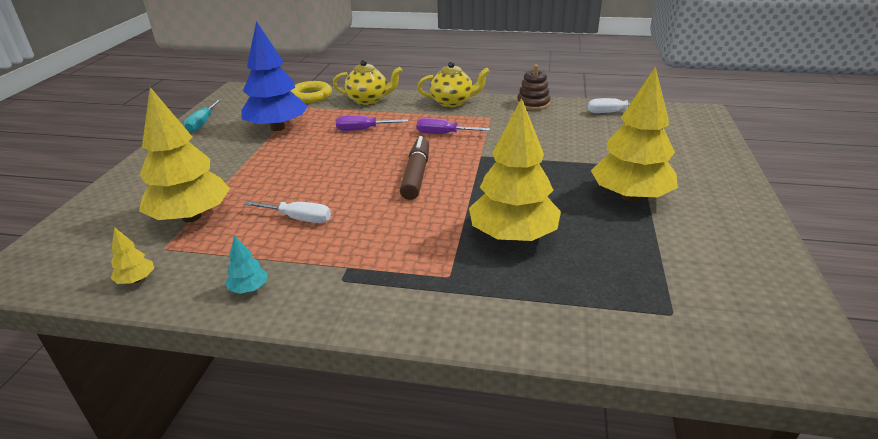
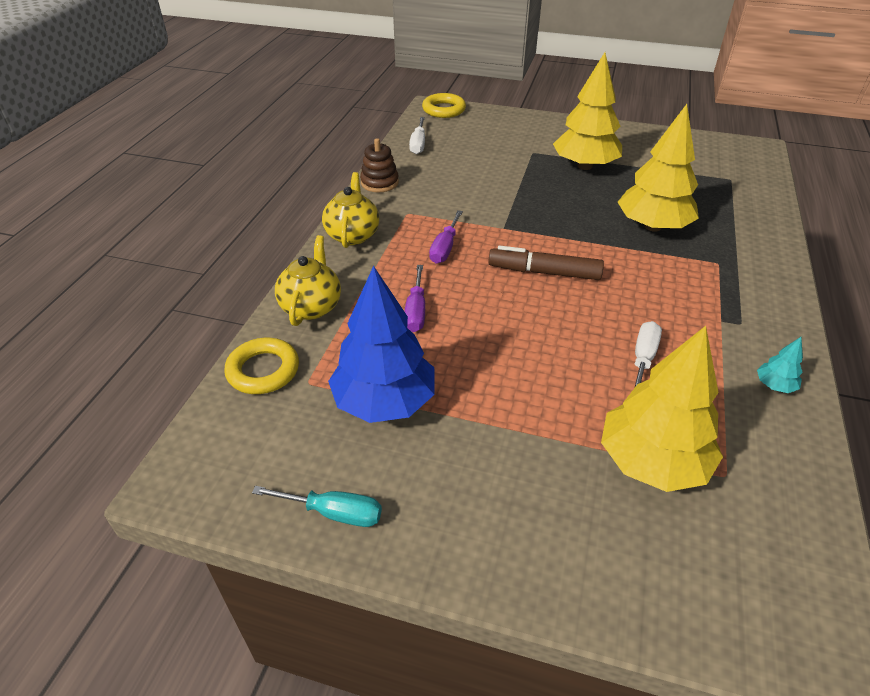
camera: 85 degrees left, 10 degrees up
(136, 280) = (792, 488): yellow tree -> none
(700, 118) = (444, 110): none -> yellow ring

